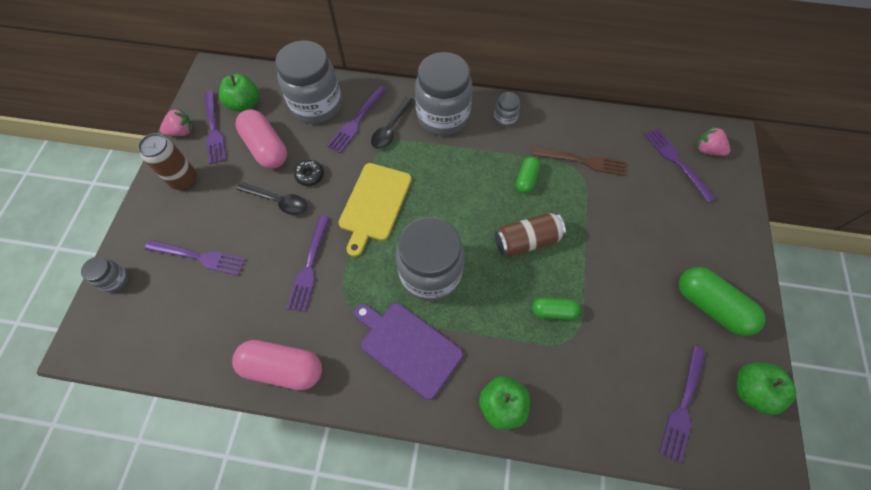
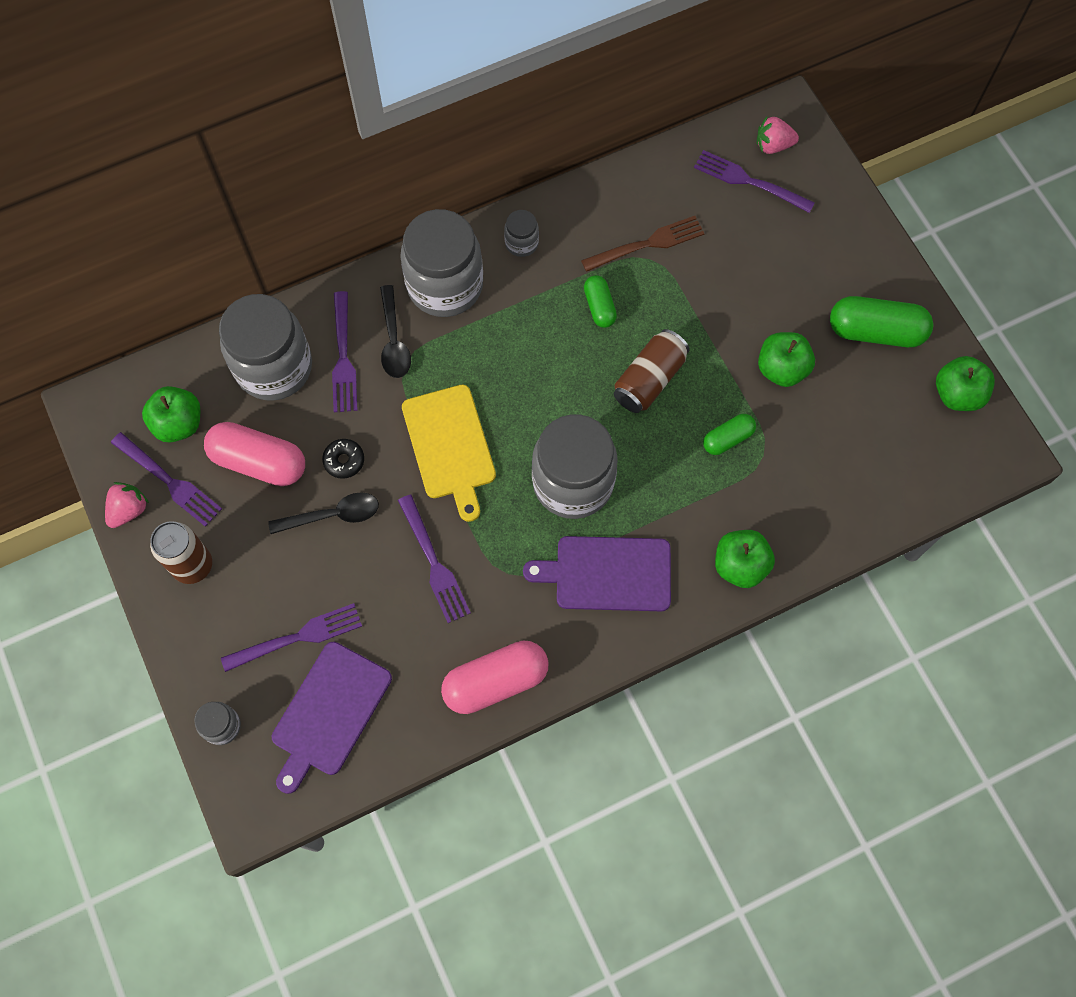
camera: 35 degrees left, 5 degrees up
(175, 315) = (329, 713): none -> purple cutting board
(623, 289) = (781, 369): none -> green apple
(683, 406) = (905, 451): purple fork -> none

